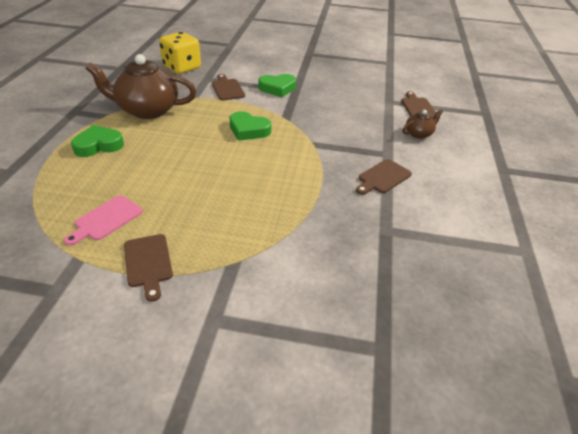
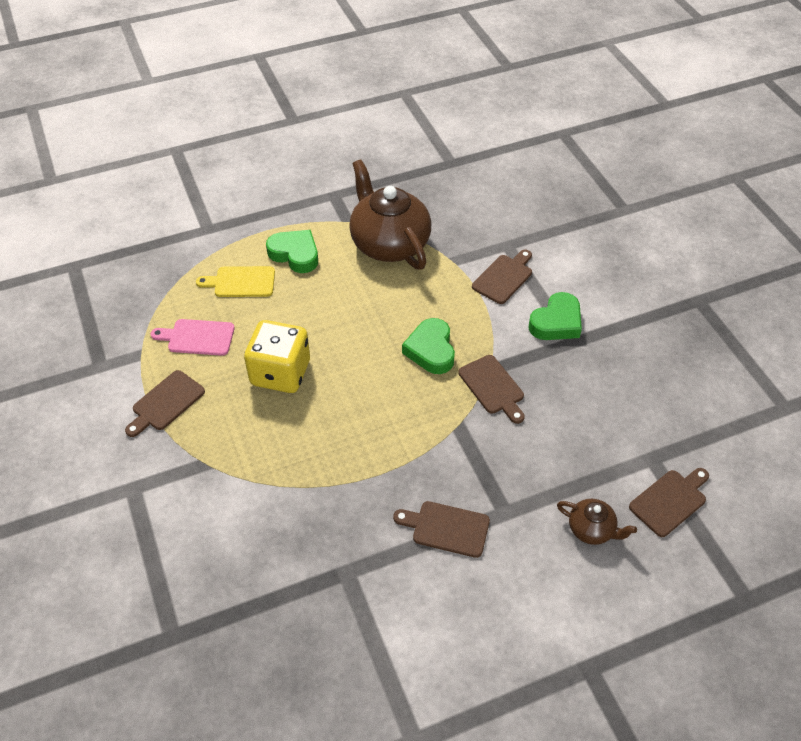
camera: 60 degrees right, 10 degrees up
(86, 177) = (241, 282): none -> yellow cutting board
(182, 68) = (510, 208): yellow dice -> yellow dice (280, 373)
(277, 88) = (556, 322): green heart -> green heart turned 90 degrees counterclockwise
(299, 122) = (493, 387): none -> brown cutting board

